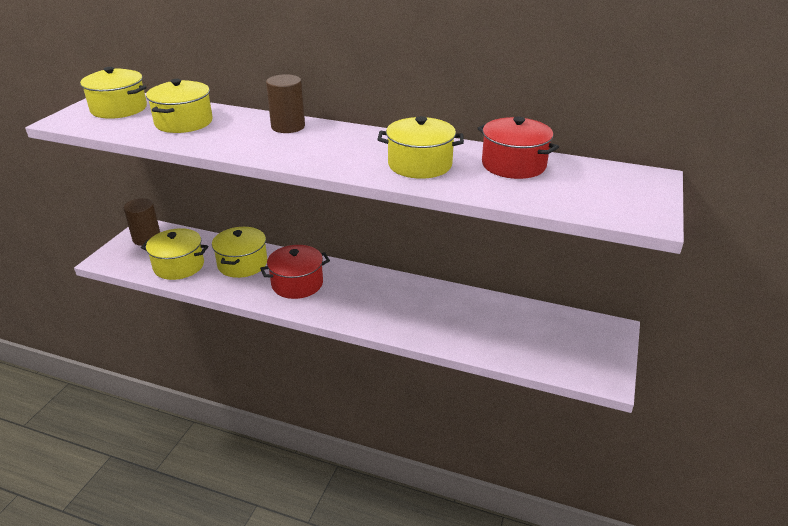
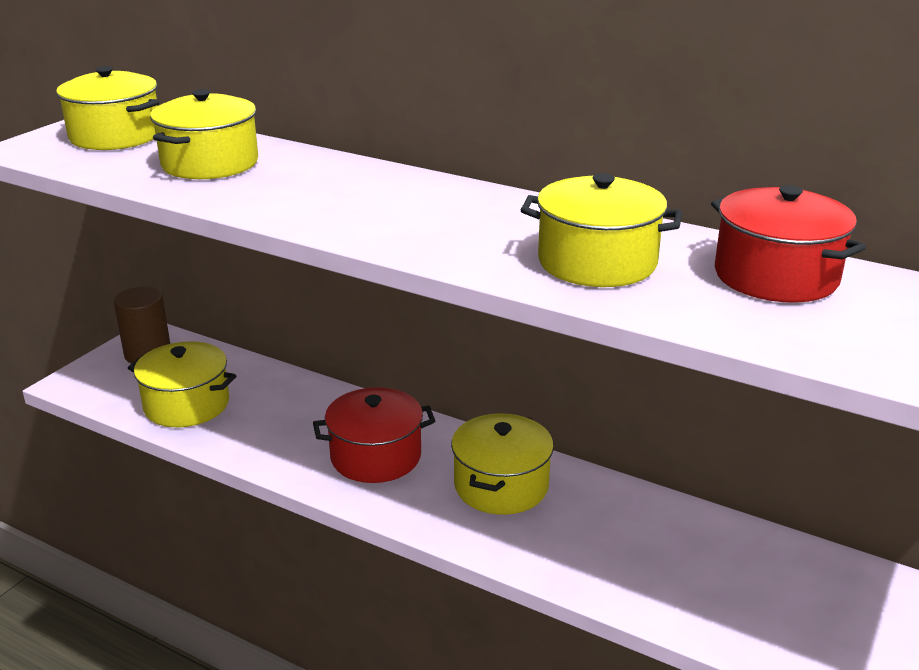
camera: 10 degrees right, 5 degrees down
(242, 264) = (291, 412): yellow pot -> yellow pot (501, 486)
(288, 126) = (379, 181): brown cylinder -> none

